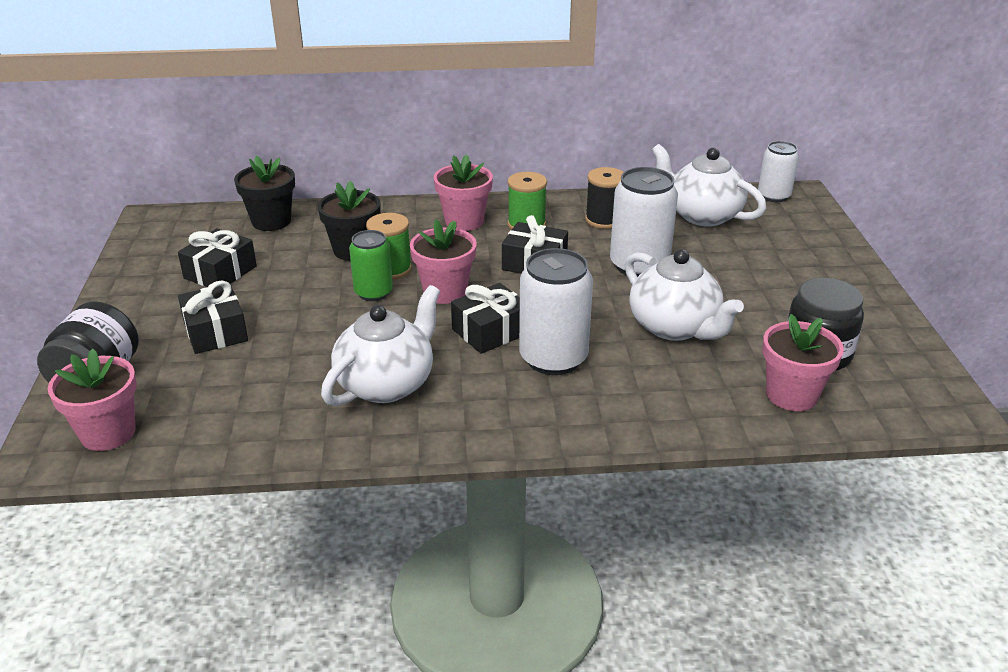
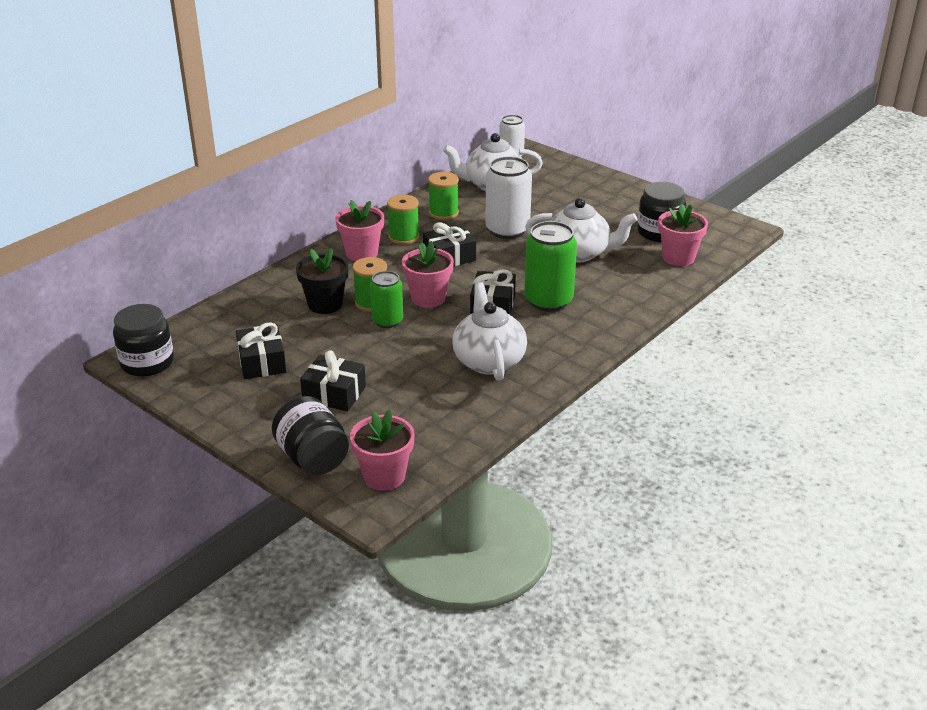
camera: 45 degrees left, 0 degrees up
(155, 227) = (147, 362): none -> black jar
(271, 221) = (229, 316): black flower pot -> none
(553, 358) = (548, 301): white can -> green can
(604, 220) = (443, 213): black spool -> green spool

